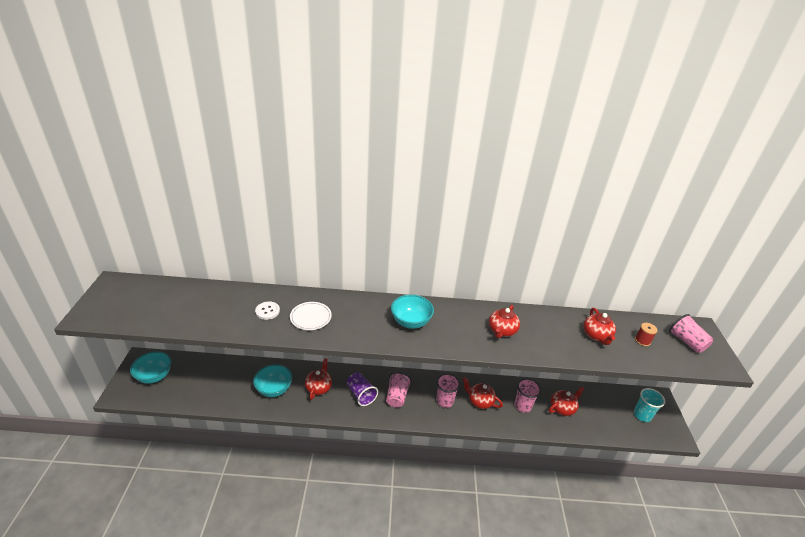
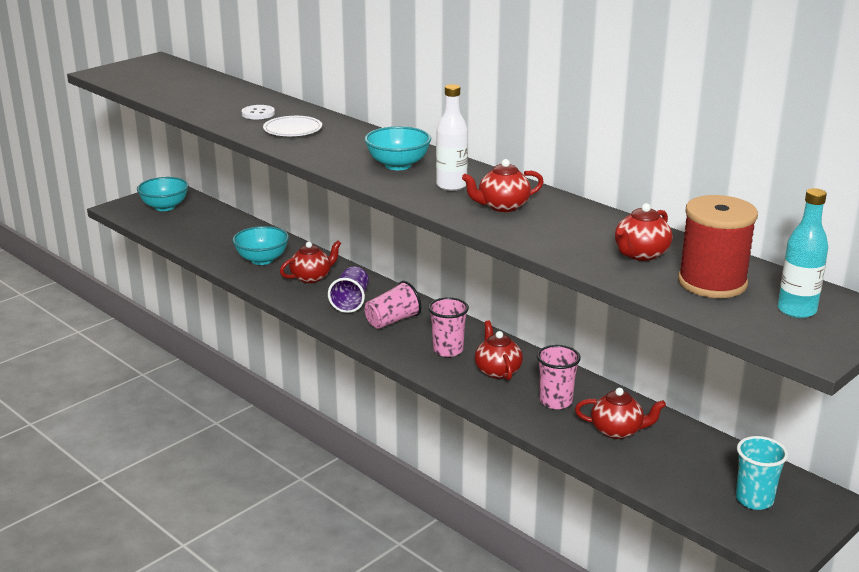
camera: 45 degrees right, 10 degrees down
(458, 326) = (451, 186): none -> white bottle
(642, 341) = (712, 283): red spool -> red spool, size x2.29
(686, 342) = (796, 310): pink cup -> turquoise bottle

